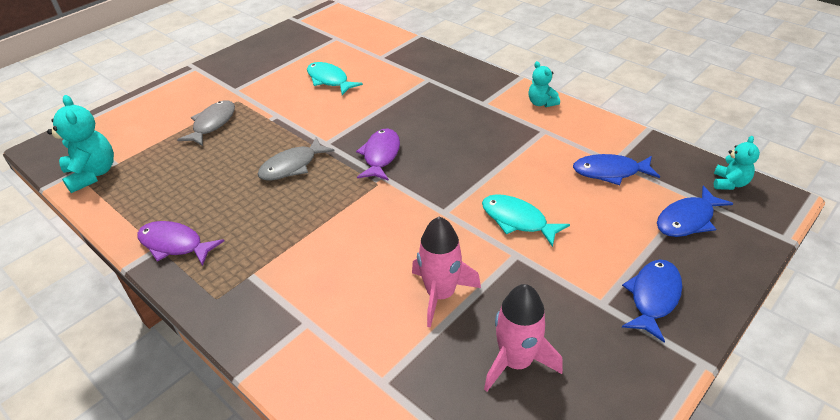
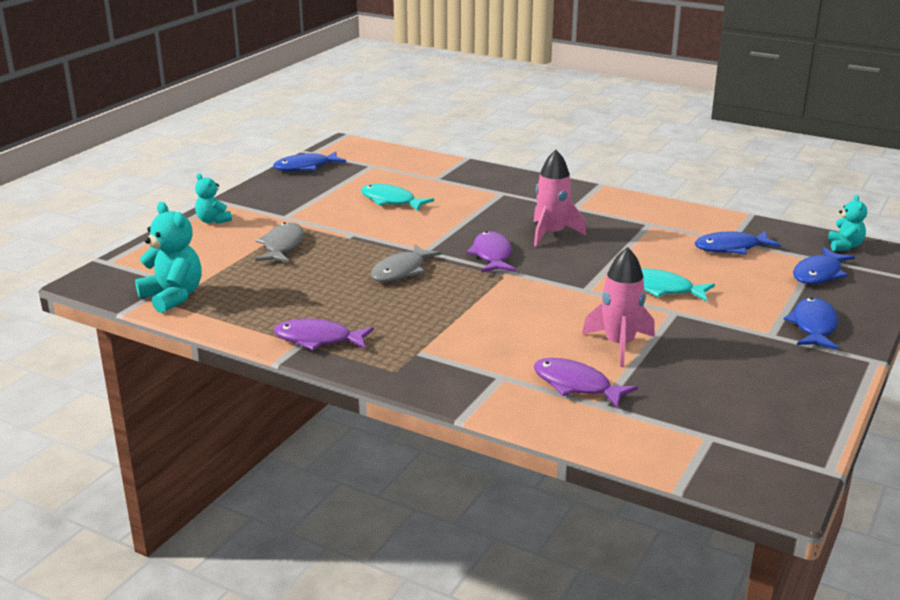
camera: 15 degrees left, 15 degrees down
(282, 35) = (305, 167): none -> blue fish
(371, 348) = (576, 385): none -> purple fish
(516, 362) = (715, 378): pink rocket -> pink rocket (552, 234)
(541, 103) = (634, 203): turquoise teddy bear -> turquoise teddy bear (213, 221)

